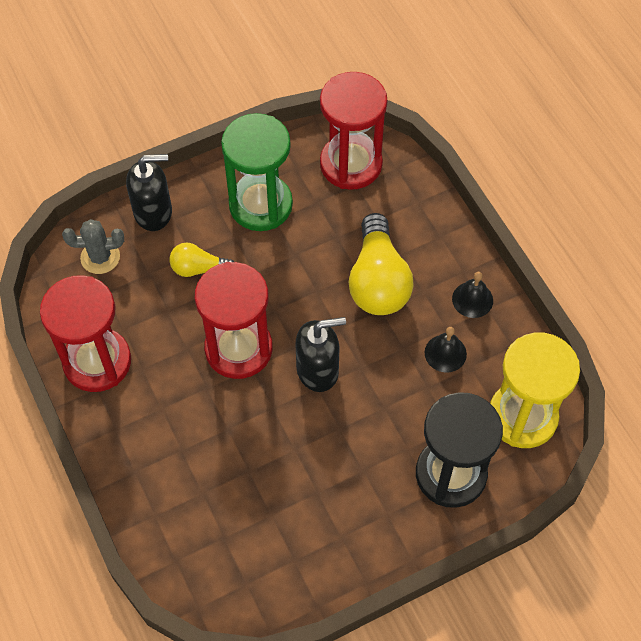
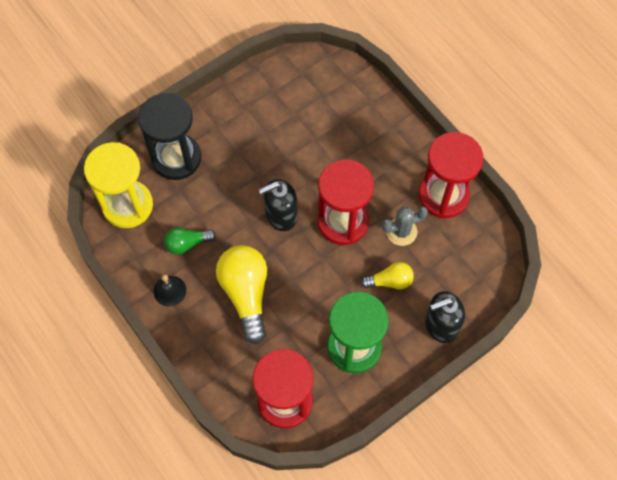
camera: 170 degrees right, 5 degrees up
(100, 257) = (470, 278): grey cactus -> grey cactus (401, 231)
(445, 353) = (187, 243): black bell -> green light bulb

